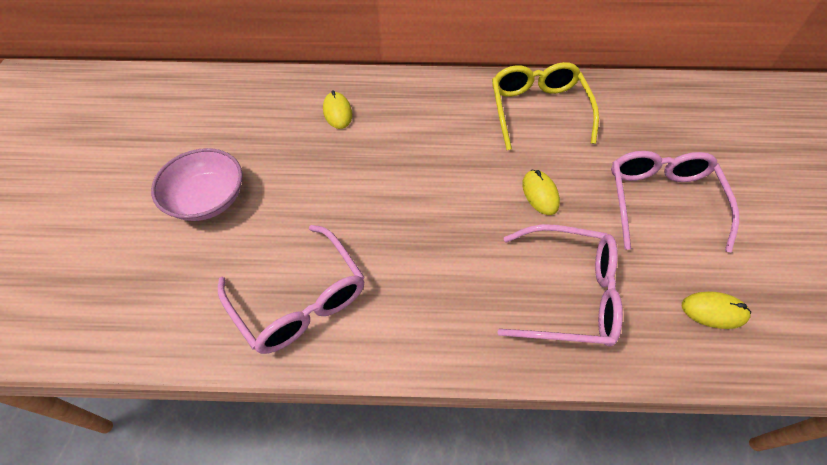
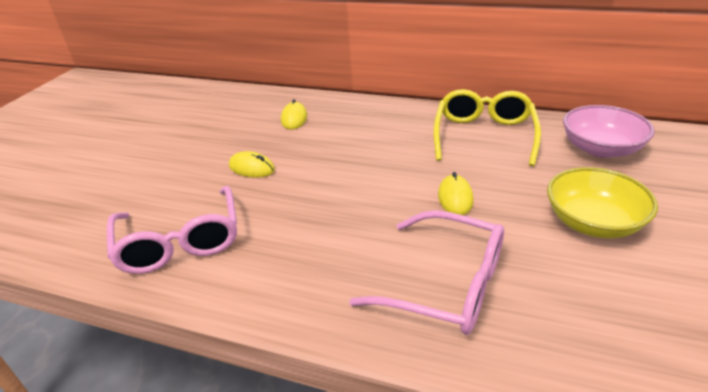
camera: 20 degrees right, 20 degrees down
(208, 199) = (153, 162): pink bowl -> pink bowl (600, 149)
(661, 201) = (592, 222): pink glasses -> yellow bowl
(713, 311) = (624, 335): yellow mouse -> yellow mouse (252, 168)

